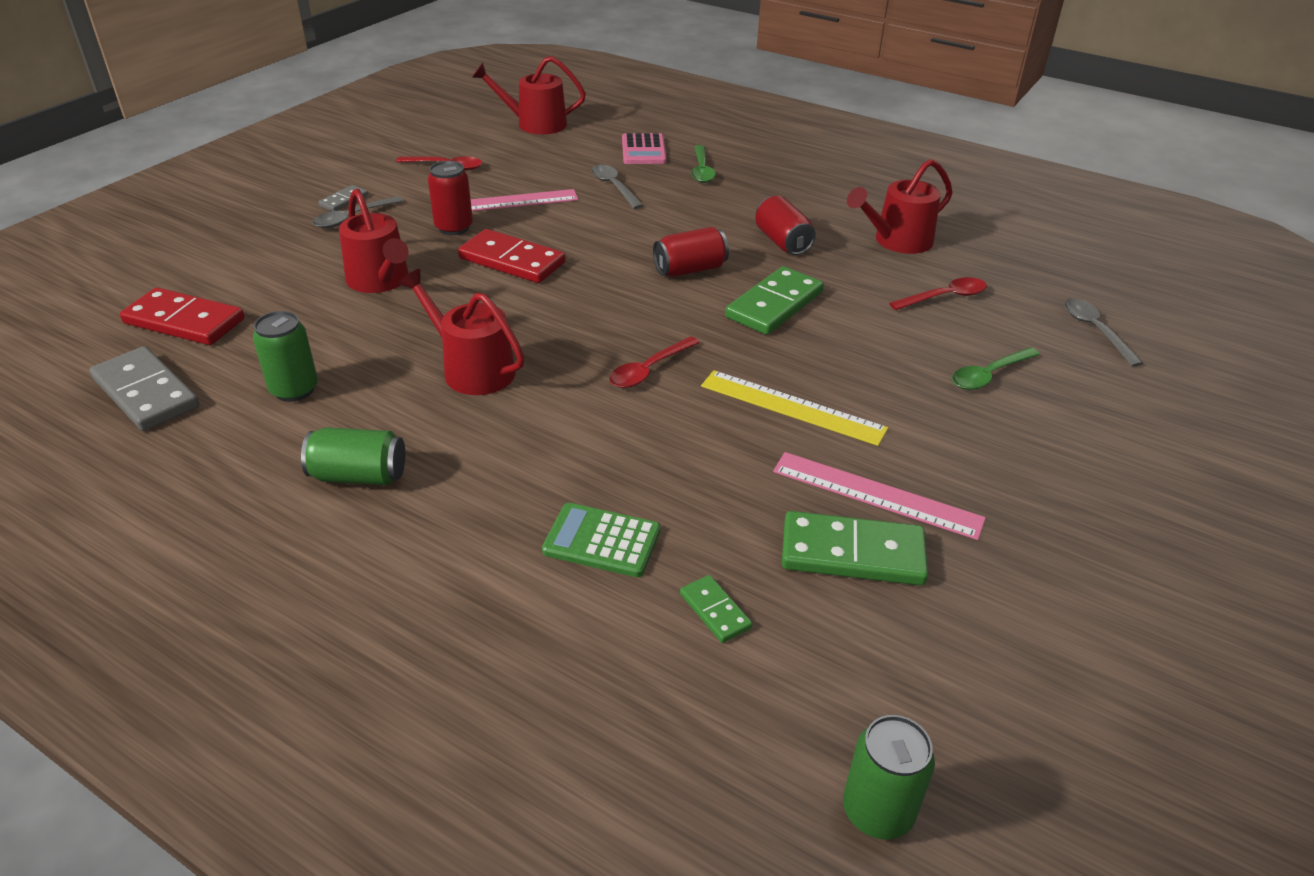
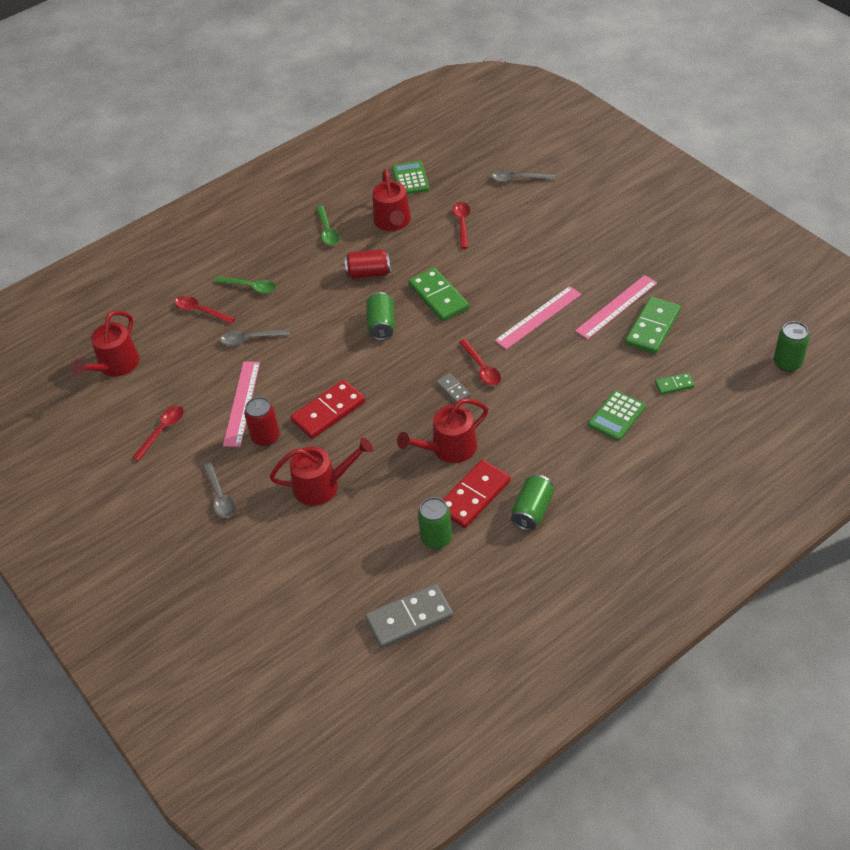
camera: 65 degrees left, 10 degrees up
(185, 321) = (327, 600): red domino -> red domino (473, 496)
(344, 201) = (188, 500): grey domino -> grey domino (453, 389)
(643, 150) = (200, 311): pink calculator -> red spoon
(690, 270) = (381, 325): red can -> green can
(792, 407) = (538, 317): yellow ruler -> pink ruler
(988, 375) = (540, 234): green spoon -> green spoon (327, 231)
(998, 238) = (410, 178): none -> green calculator

